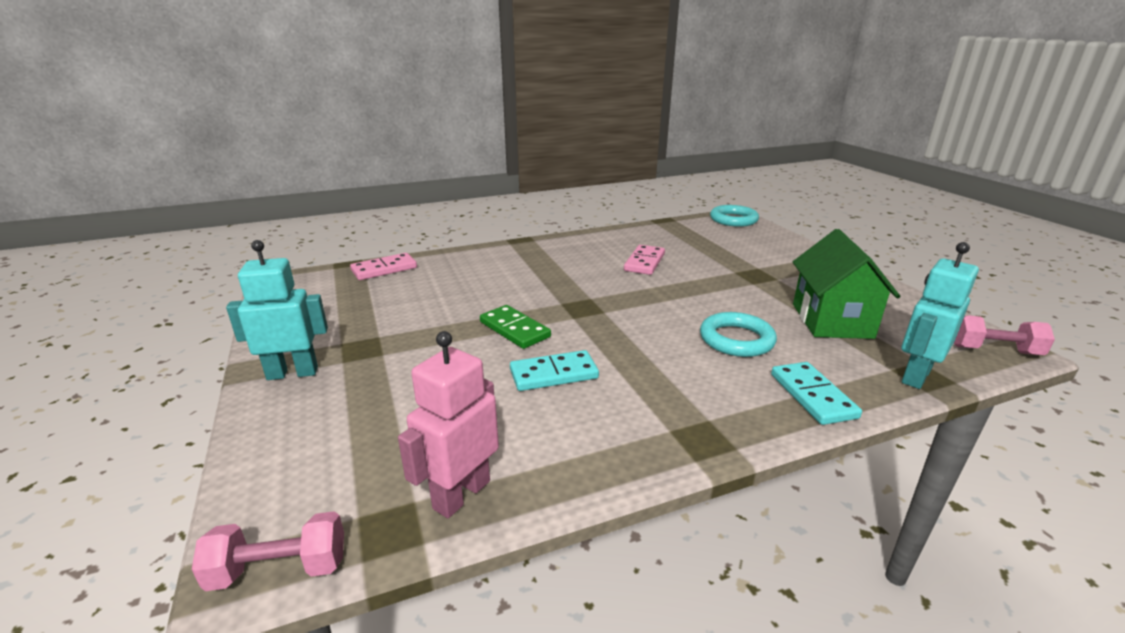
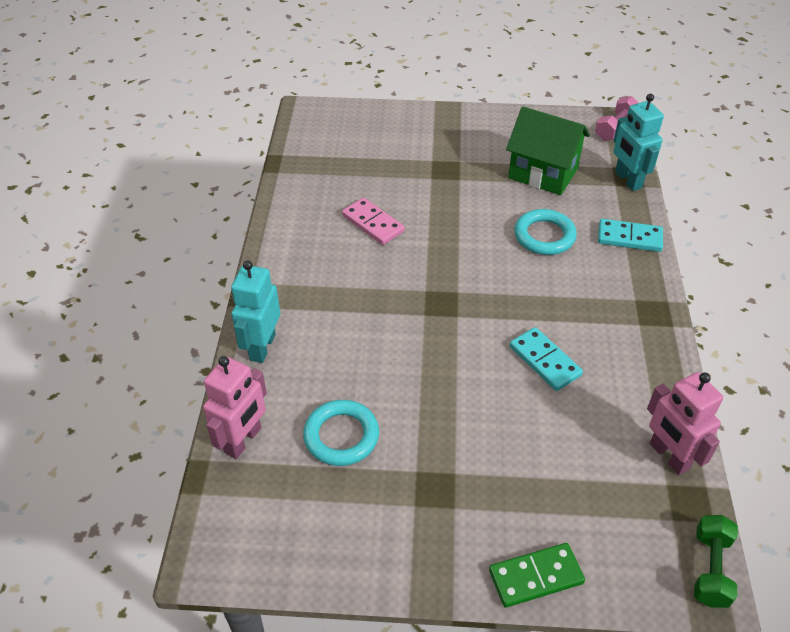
camera: 65 degrees left, 20 degrees up
(279, 569) = (710, 569): pink dumbbell -> green dumbbell
(292, 373) = (458, 551): turquoise robot -> turquoise robot (262, 347)
(384, 269) = (243, 440): pink domino -> pink robot
(515, 329) = (458, 363): green domino -> green domino (535, 576)
(554, 374) = (545, 361): turquoise domino -> turquoise domino turned 45 degrees counterclockwise
(733, 220) = (314, 117): turquoise ring -> turquoise ring (341, 436)

